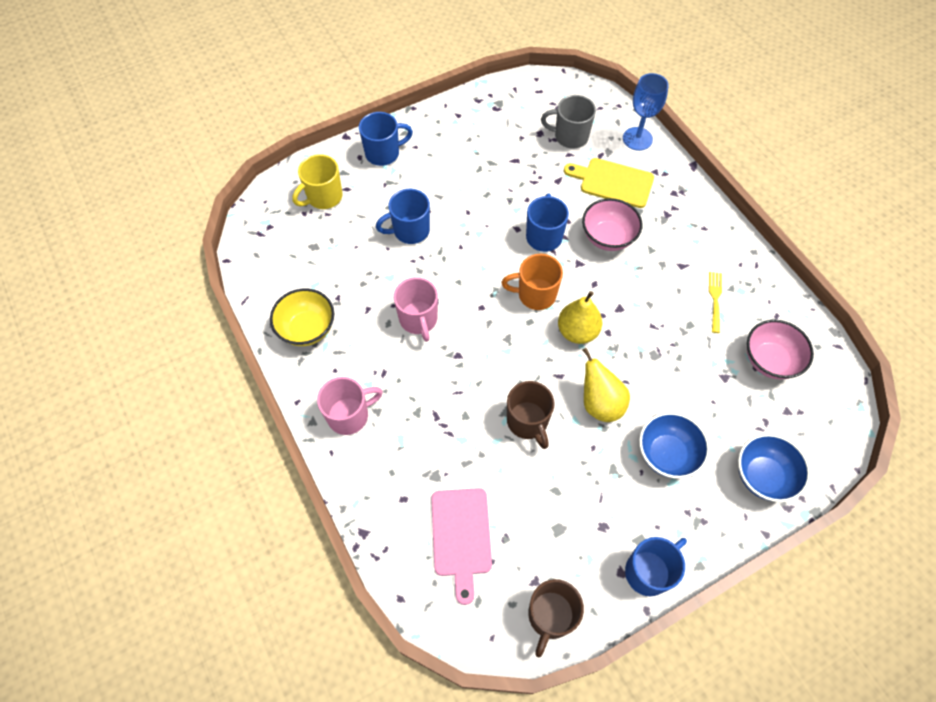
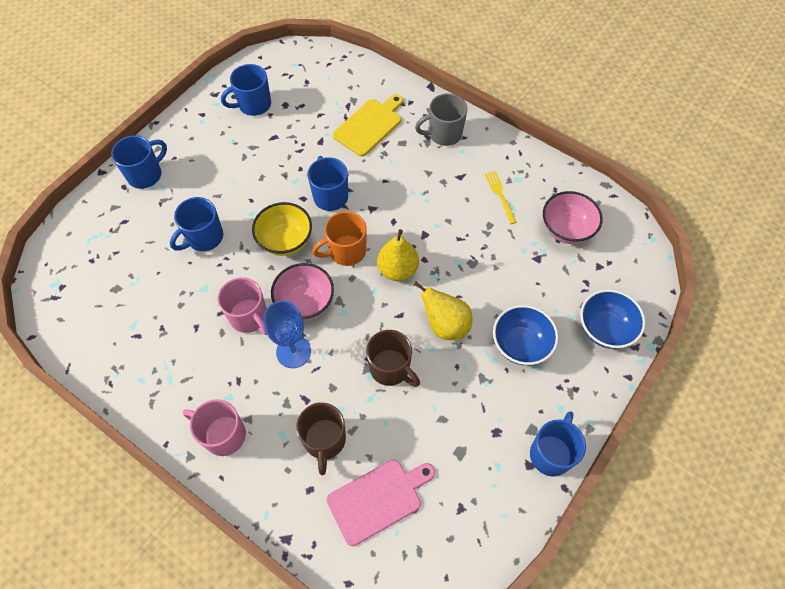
camera: 25 degrees left, 0 degrees up
(307, 329) = (144, 370): yellow bowl -> yellow bowl (285, 240)
(323, 197) = (104, 237): yellow mug -> none
(349, 415) = (223, 435): pink mug -> pink mug turned 105 degrees counterclockwise
(461, 536) = (378, 499): pink cutting board -> pink cutting board turned 90 degrees counterclockwise
(510, 123) = (253, 105): none -> blue mug
(550, 616) = (487, 533): brown mug -> brown mug (324, 441)
(570, 136) = (313, 98): grey mug -> grey mug (444, 134)
(608, 237) = (386, 176): pink bowl -> pink bowl (305, 302)
(613, 182) = (369, 125): yellow cutting board -> yellow cutting board turned 135 degrees clockwise
(637, 139) = (373, 80): blue goblet -> blue goblet (293, 352)

